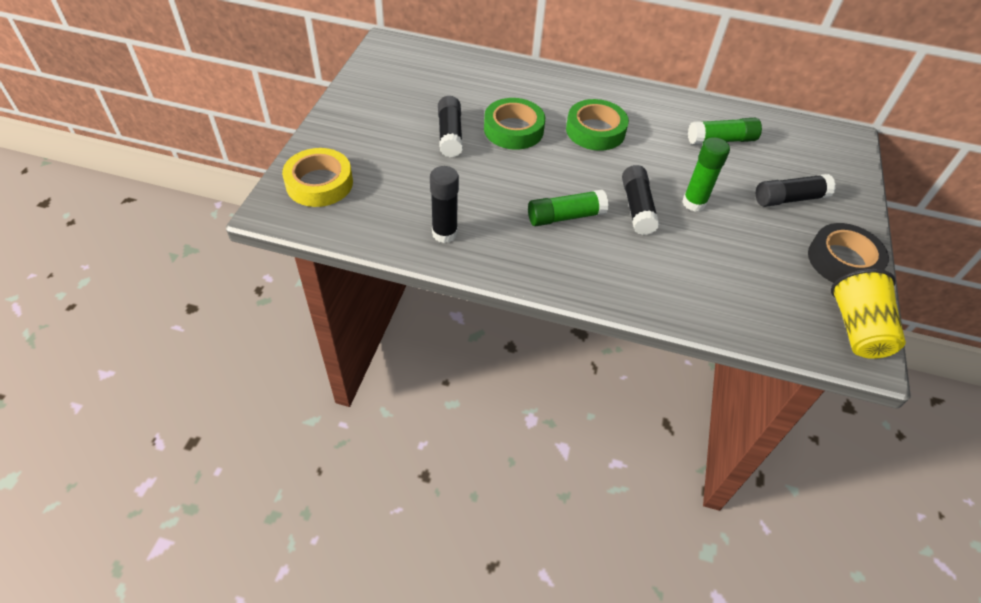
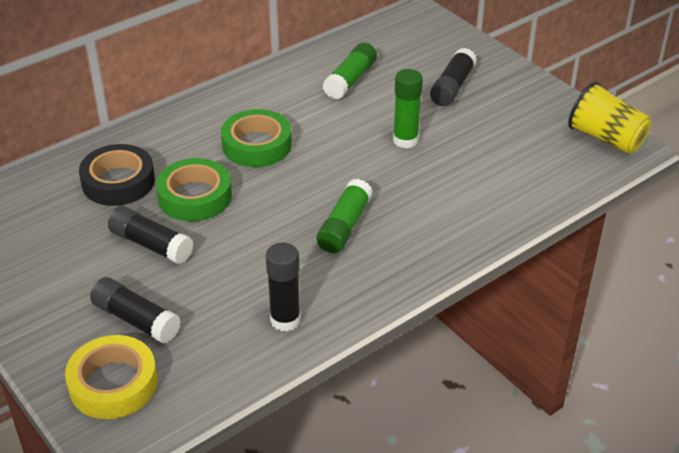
camera: 50 degrees left, 10 degrees down
(637, 207) = (378, 176): black glue stick -> black glue stick (136, 320)
(843, 261) = (539, 102): black tape -> black tape (118, 182)

